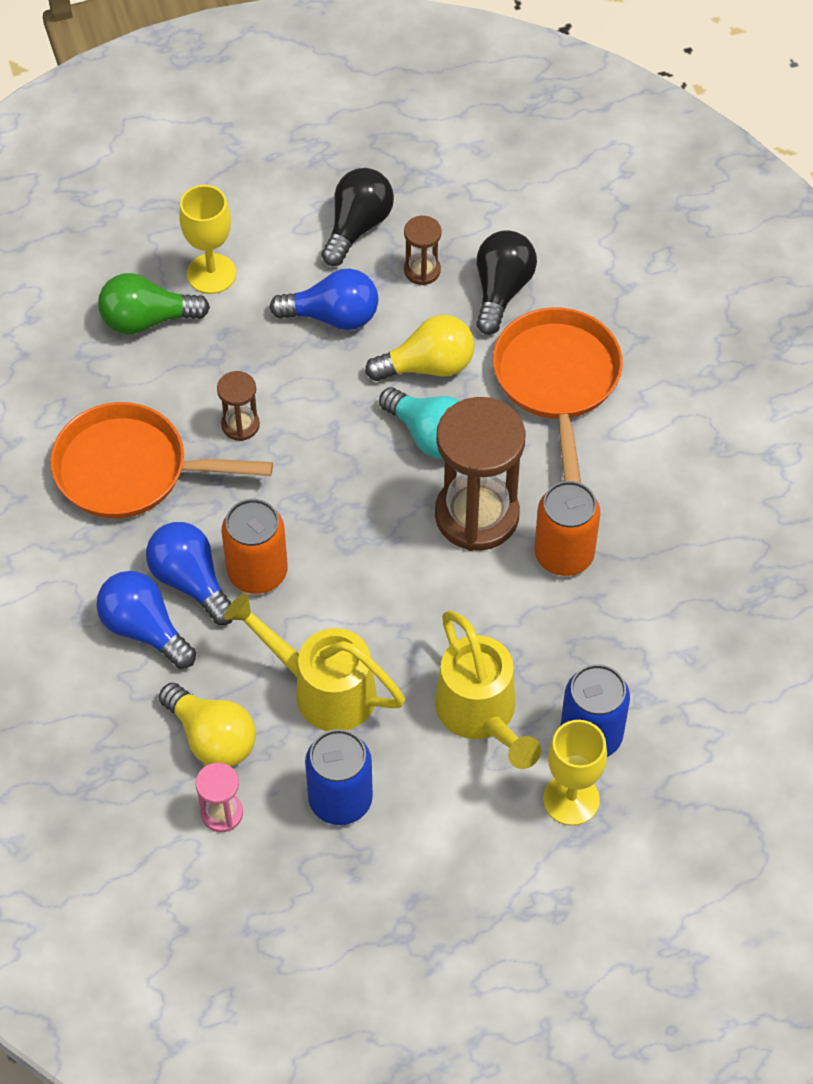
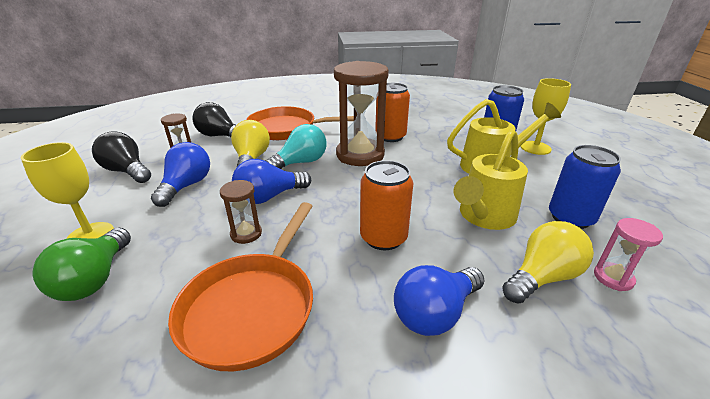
camera: 80 degrees left, 25 degrees down
(190, 581) = (386, 276): blue light bulb -> blue light bulb (269, 197)

